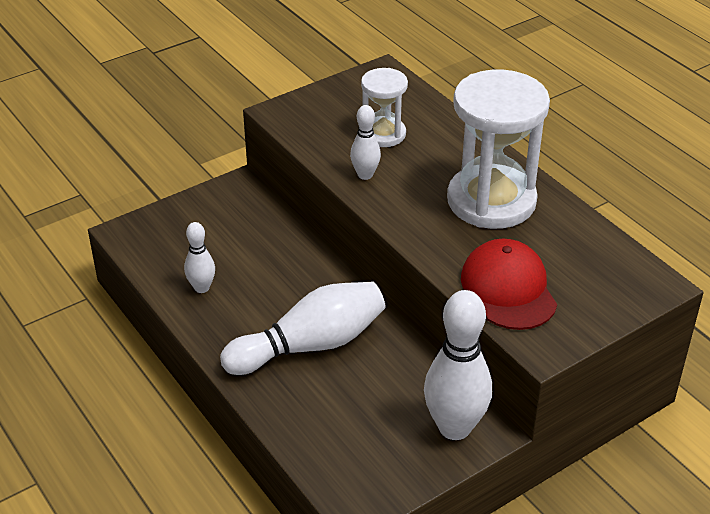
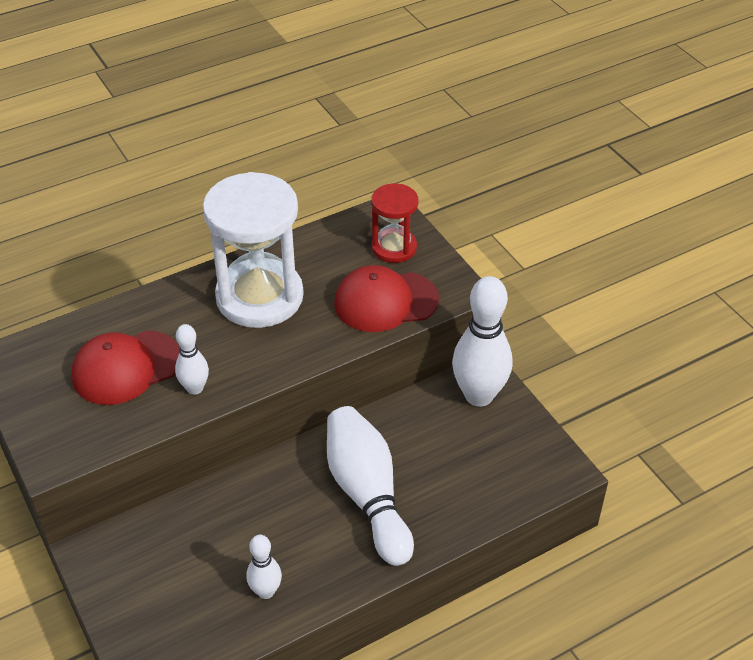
camera: 85 degrees left, 5 degrees up
(383, 134) = (126, 368): white hourglass -> red cap
(596, 290) = (394, 248): none -> red hourglass

